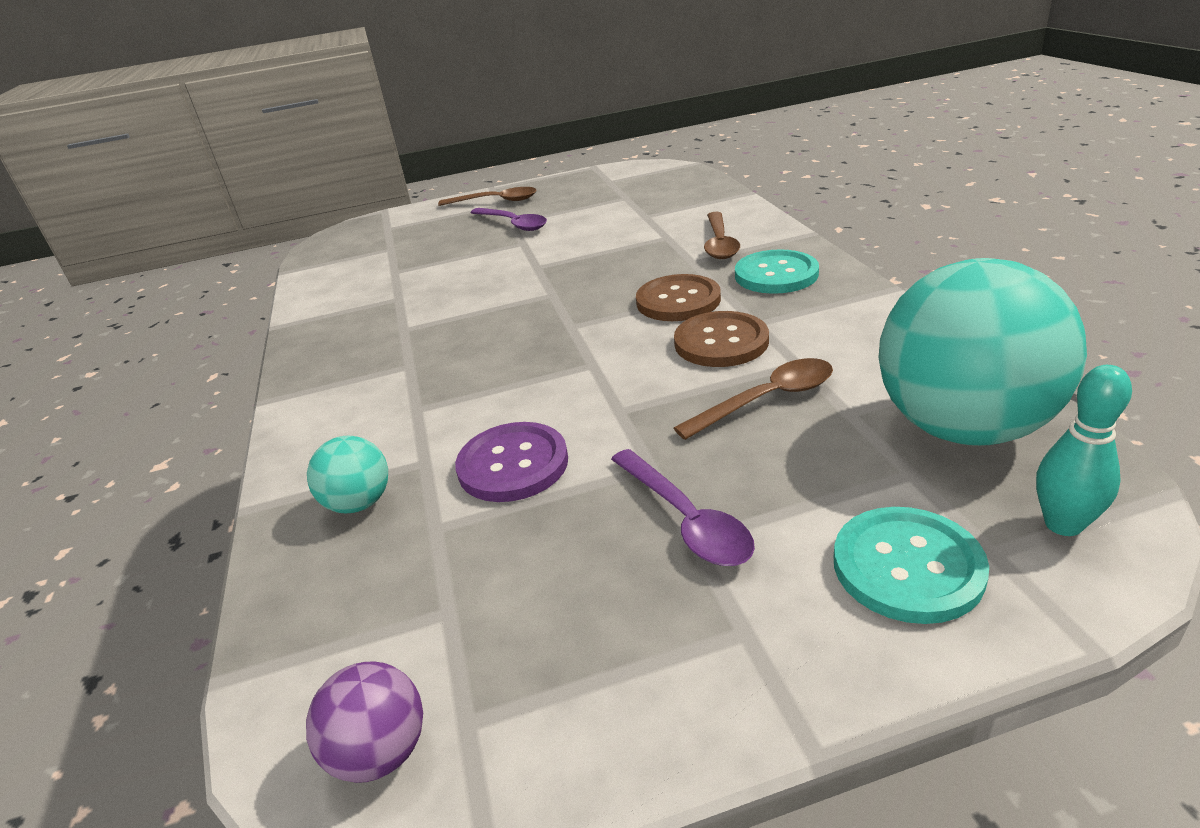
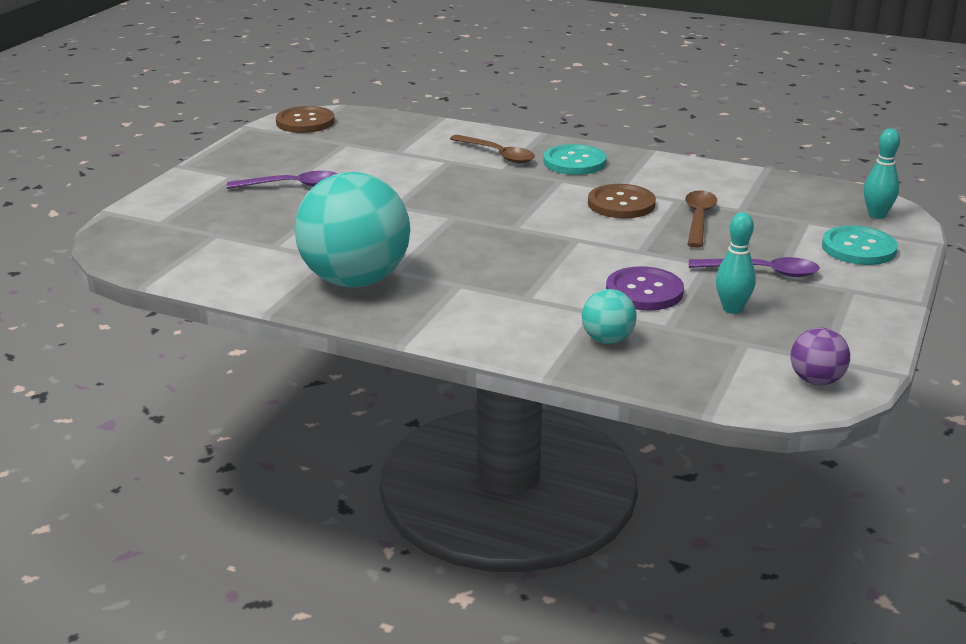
camera: 55 degrees left, 5 degrees down
(496, 201) = (221, 174): brown spoon -> none
(540, 551) = (732, 309): none -> turquoise bowling pin
(678, 301) = (548, 193): brown button -> brown button (305, 122)
(963, 427) = (792, 198): turquoise ball -> turquoise ball (355, 280)

